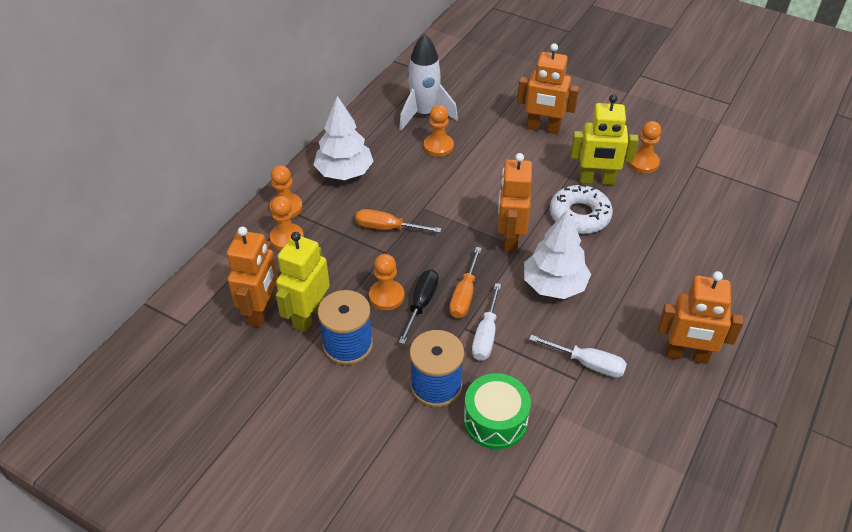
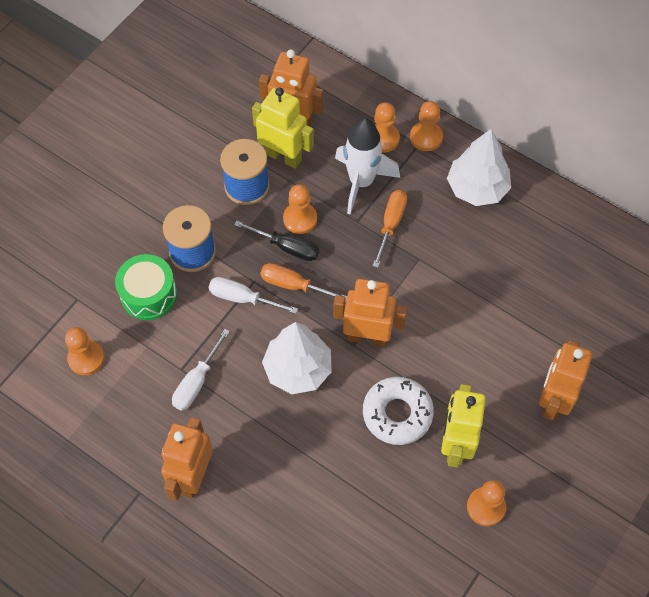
camera: 95 degrees right, 15 degrees up
(424, 114) = (578, 272): white rocket -> white rocket (361, 182)
(438, 146) = (519, 282): orange pawn -> orange pawn (86, 358)

